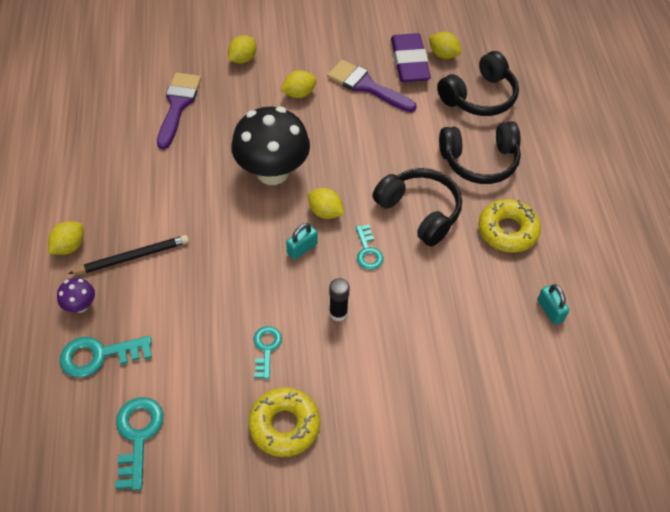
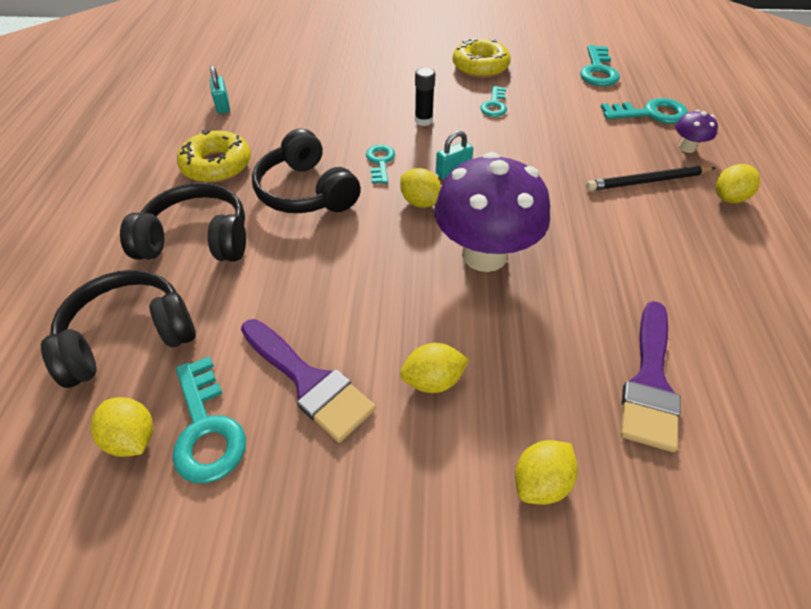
camera: 170 degrees left, 5 degrees down
(272, 172) = (484, 255): black mushroom -> purple mushroom
(409, 62) = (207, 428): purple eraser -> turquoise key

